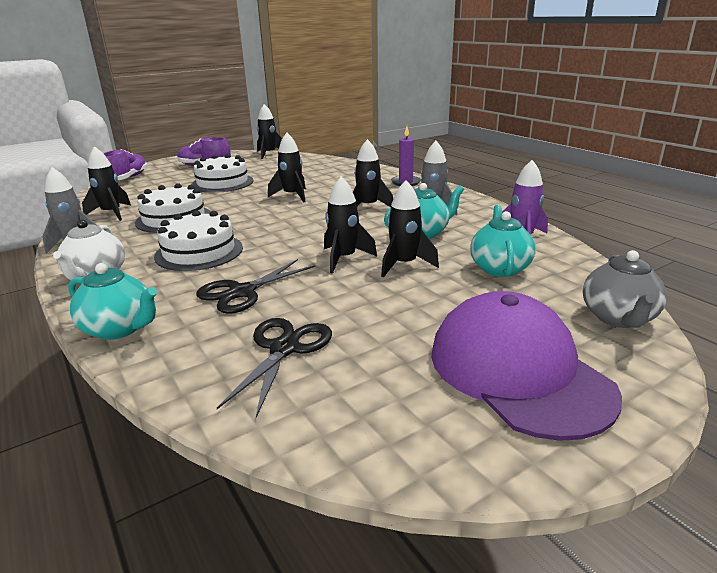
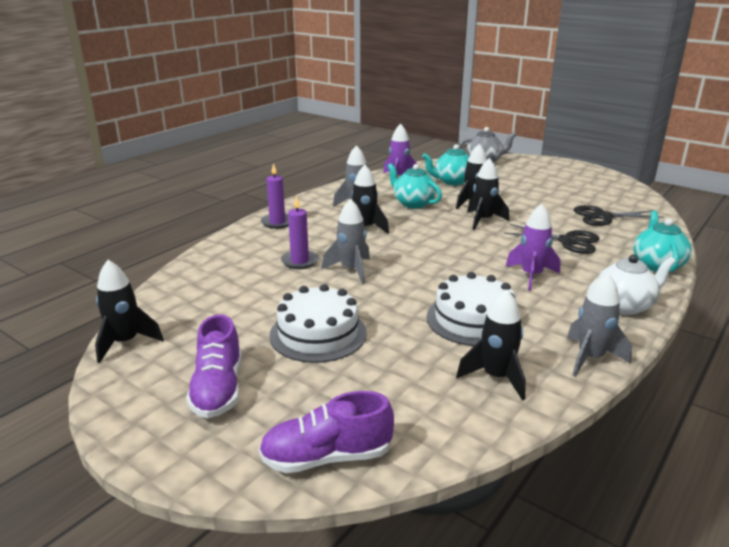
camera: 110 degrees left, 0 degrees up
(199, 252) = (531, 276): white cake -> purple rocket
(292, 196) = (351, 270): black rocket -> grey rocket
(323, 184) = (300, 261): none -> purple candle
(518, 371) = (552, 175): purple cap -> none

